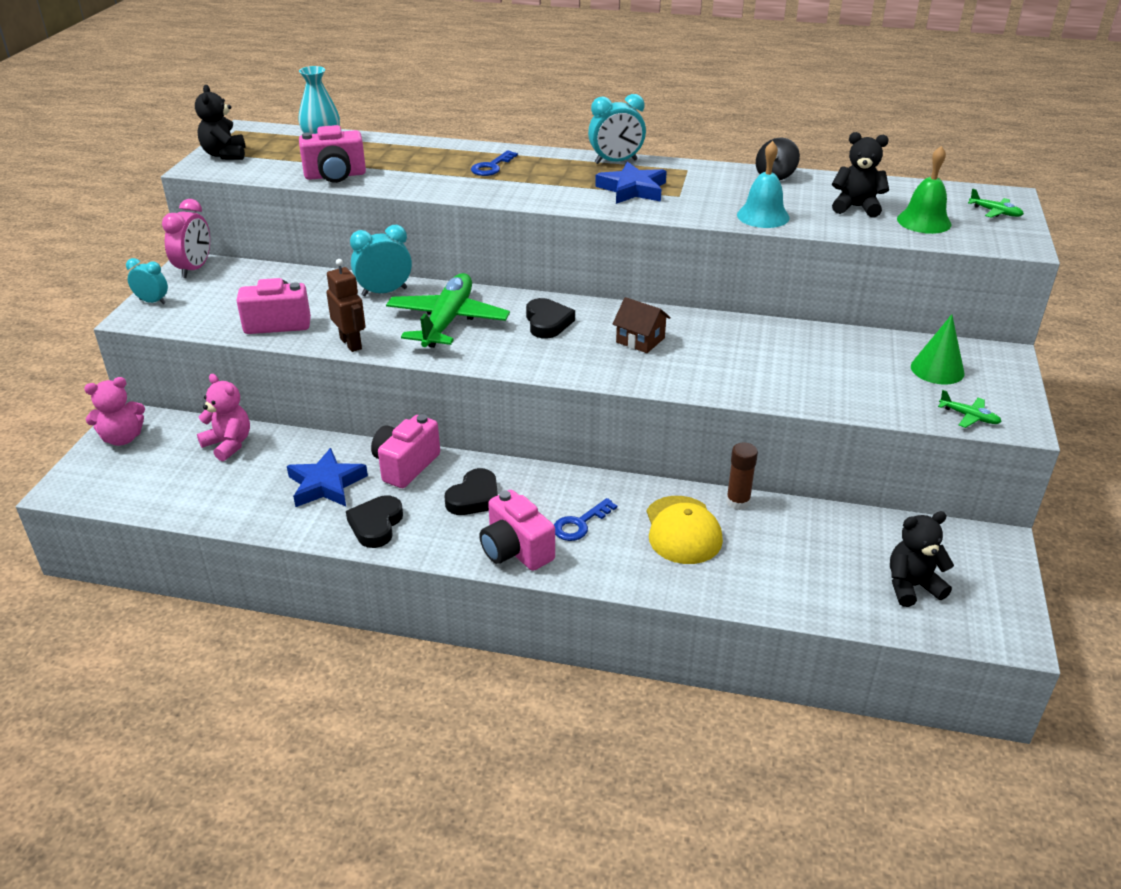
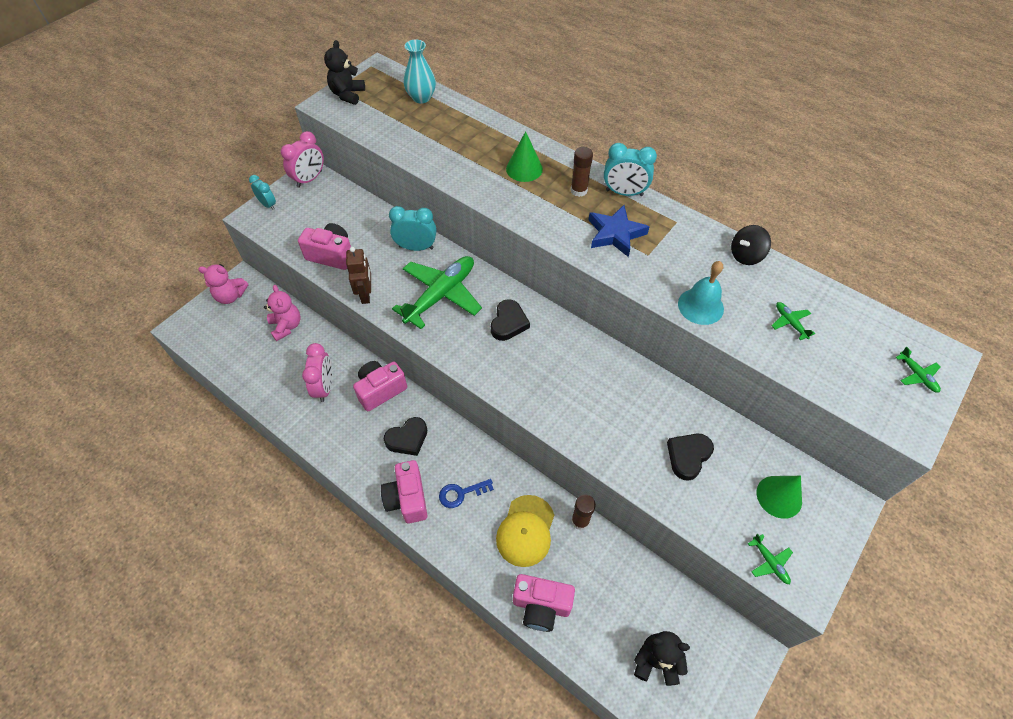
camera: 25 degrees right, 20 degrees up
(326, 484) = (325, 387): blue star -> pink clock
(335, 176) = (407, 144): pink camera -> pink camera (541, 606)
(376, 525) = (335, 437): black heart -> black heart (688, 456)
(491, 167) = (524, 169): blue key -> green cone
(566, 169) = (579, 190): none -> brown glue stick
(640, 340) = (564, 368): brown house -> none
(856, 207) = (790, 323): black teddy bear -> green plane
(924, 221) = (839, 364): green bell -> none

